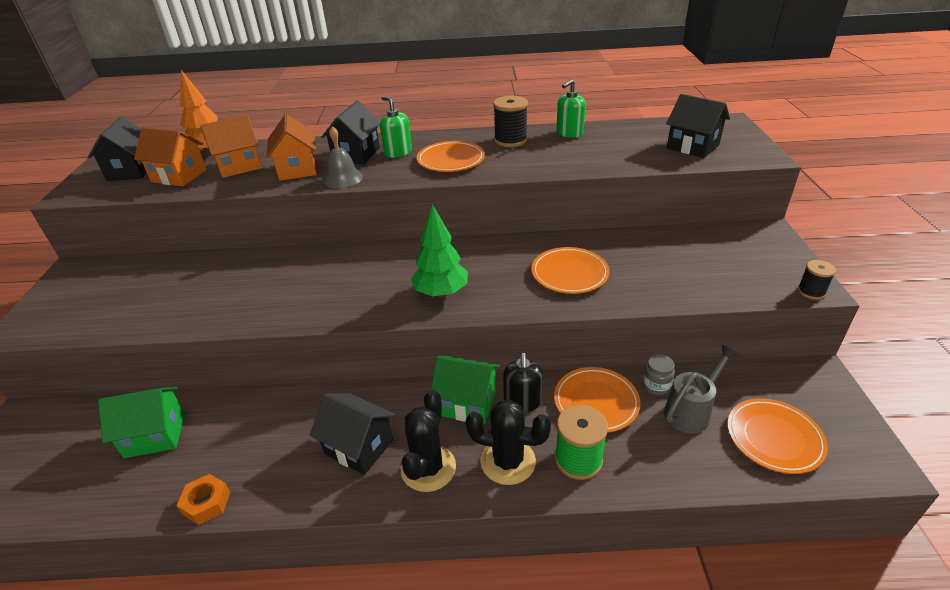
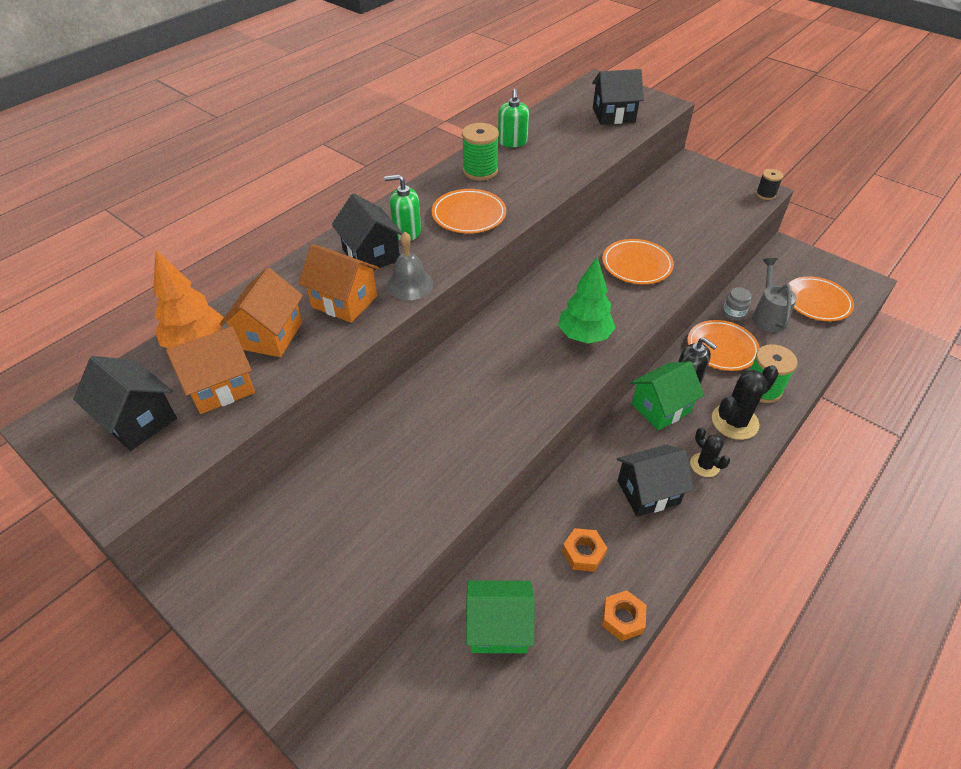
camera: 50 degrees left, 10 degrees up
(155, 435) = (498, 627): green house -> green house turned 60 degrees clockwise
(259, 442) = (583, 553): none -> orange nut
(428, 468) = (704, 465): black cactus -> black cactus, size x0.61
(510, 140) = (480, 171): black spool -> green spool

